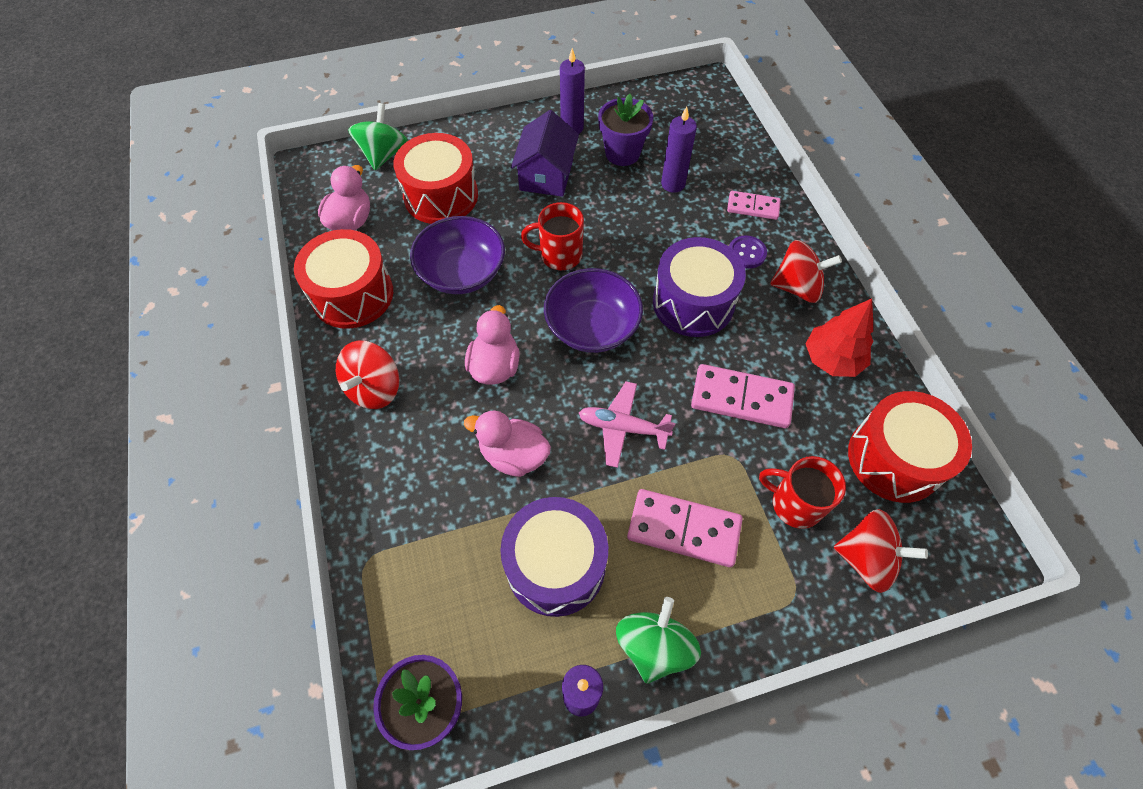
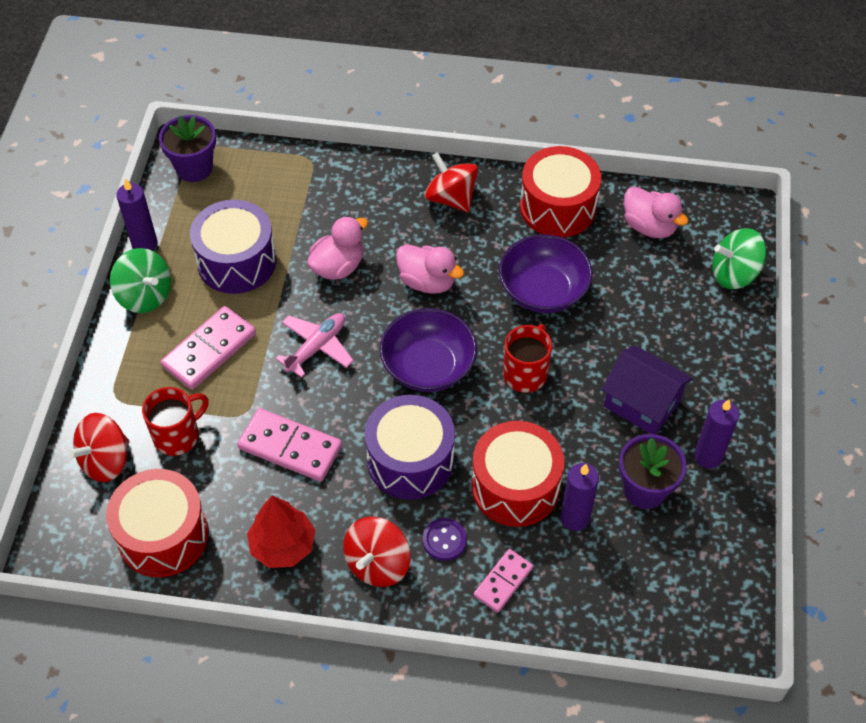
camera: 115 degrees right, 5 degrees down
(384, 154) = (734, 274): green spinning top -> green spinning top turned 135 degrees clockwise
(441, 196) = (652, 304): red drum -> red drum (515, 486)
(741, 398) = (290, 447): pink domino -> pink domino turned 75 degrees clockwise

